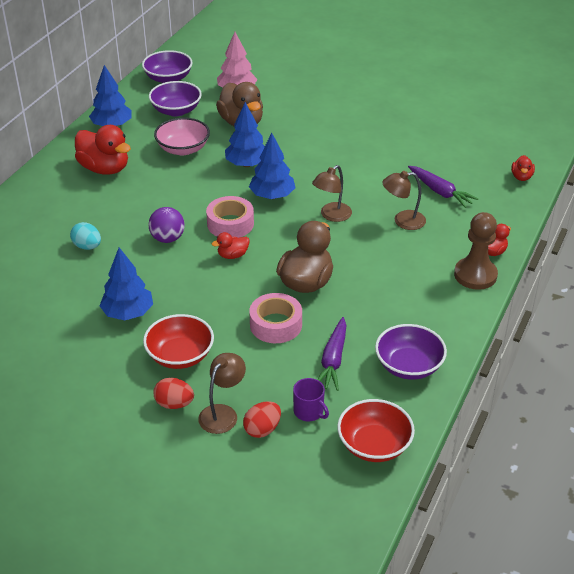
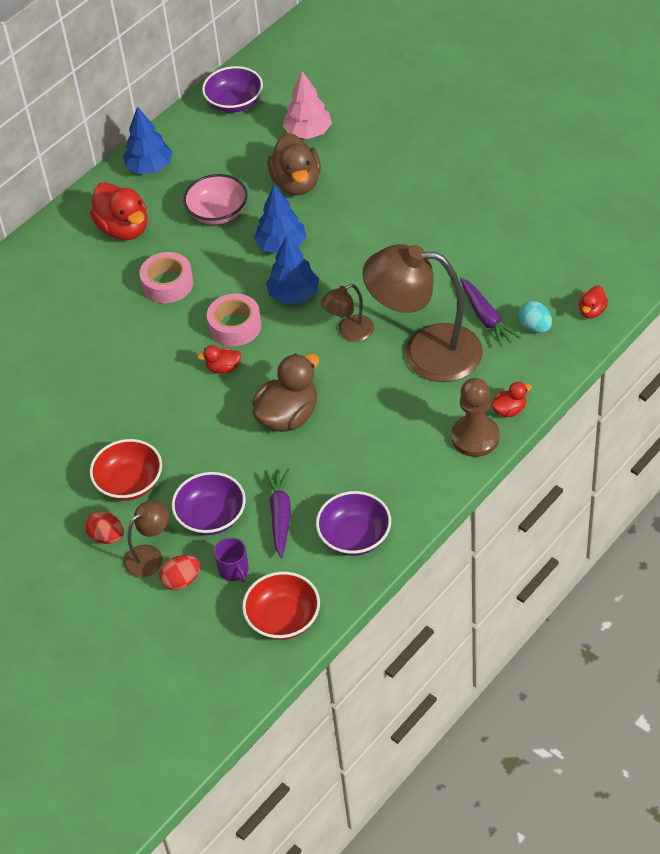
camera: 20 degrees right, 10 degrees up
(87, 246) = (76, 332): turquoise egg -> turquoise egg (535, 327)
(128, 313) = (94, 423): blue tree -> none
(167, 238) = (162, 335): purple ball -> none
(176, 110) = (228, 154): purple bowl -> purple bowl (211, 517)
(276, 324) = (237, 463): pink tape -> pink tape (168, 284)
(333, 360) = (280, 515): purple carrot -> purple carrot turned 150 degrees clockwise
(403, 221) = (426, 352): brown lamp -> brown lamp, size x2.12

